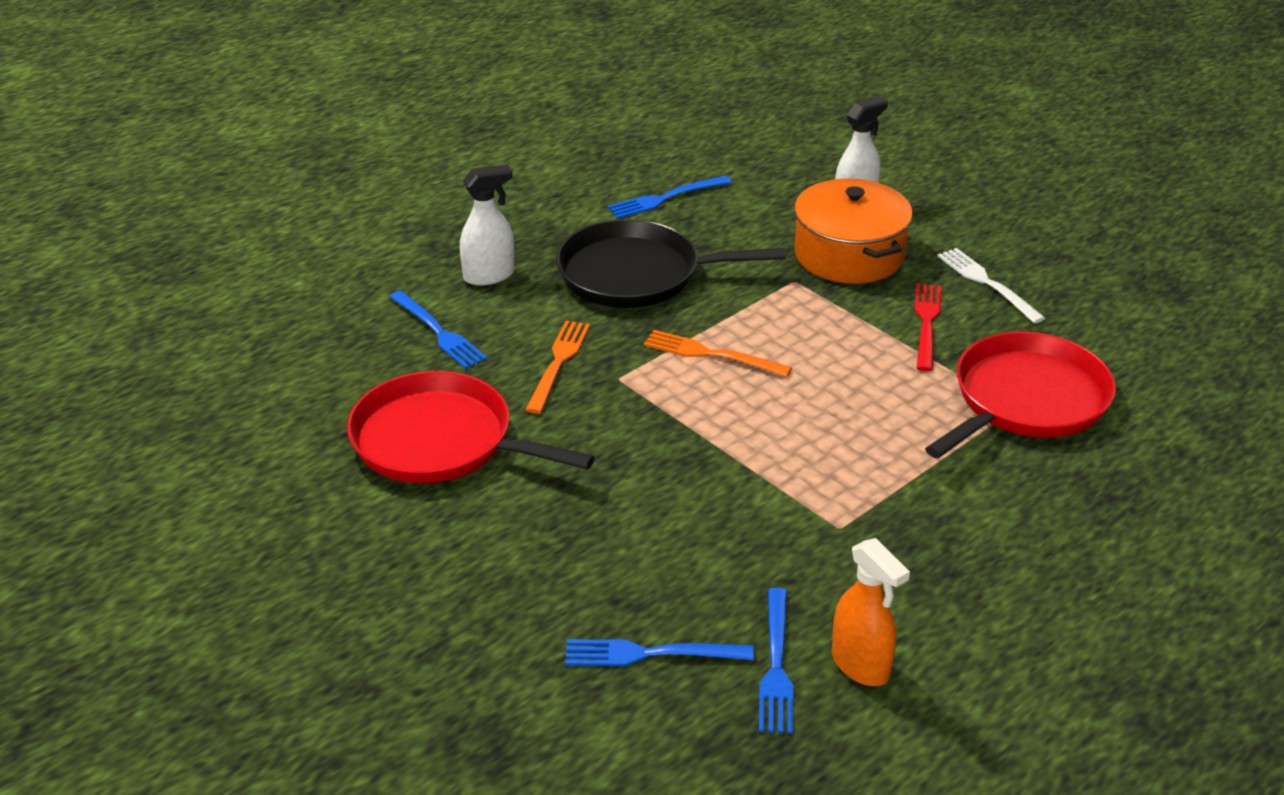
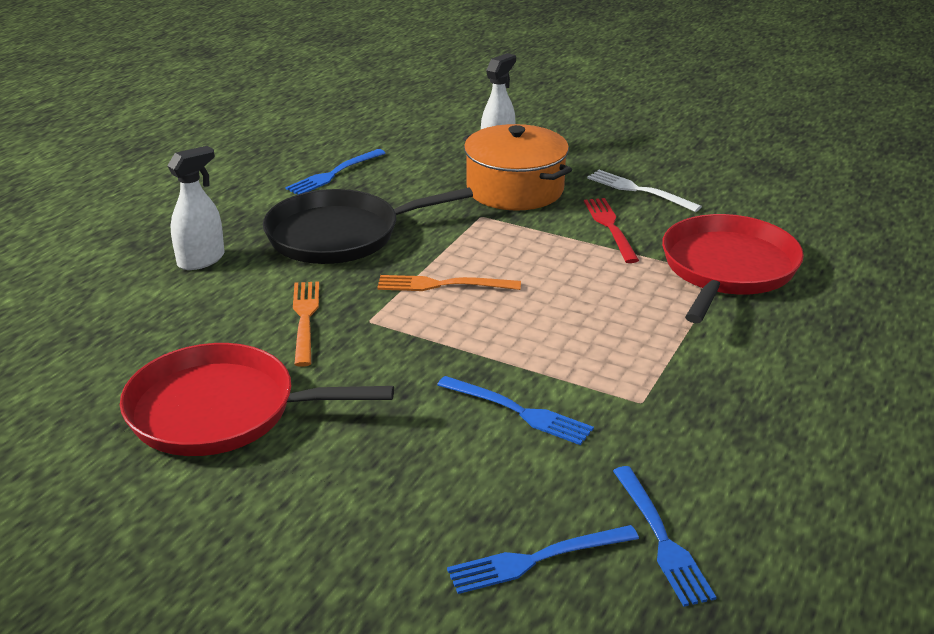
camera: 20 degrees left, 5 degrees down
(438, 332) = (173, 316): blue fork -> blue fork (519, 412)
(860, 665) = (736, 517): orange spray bottle -> none

